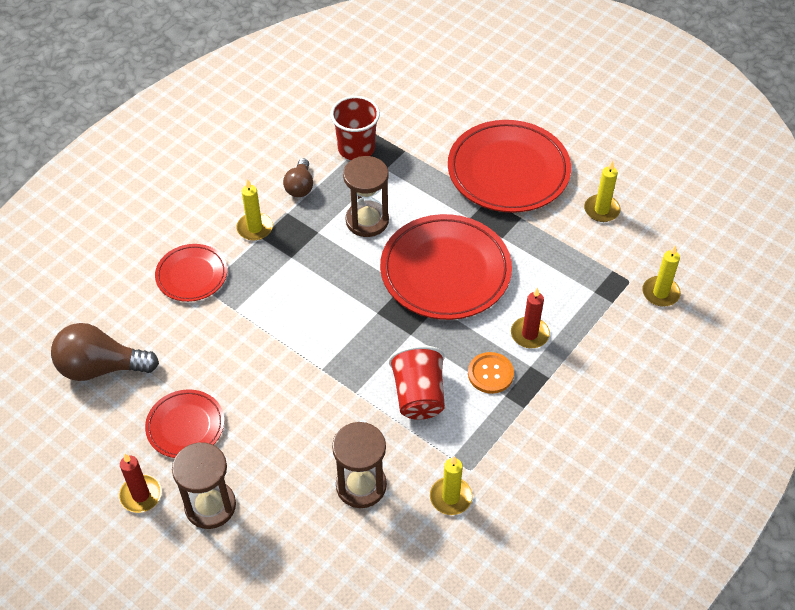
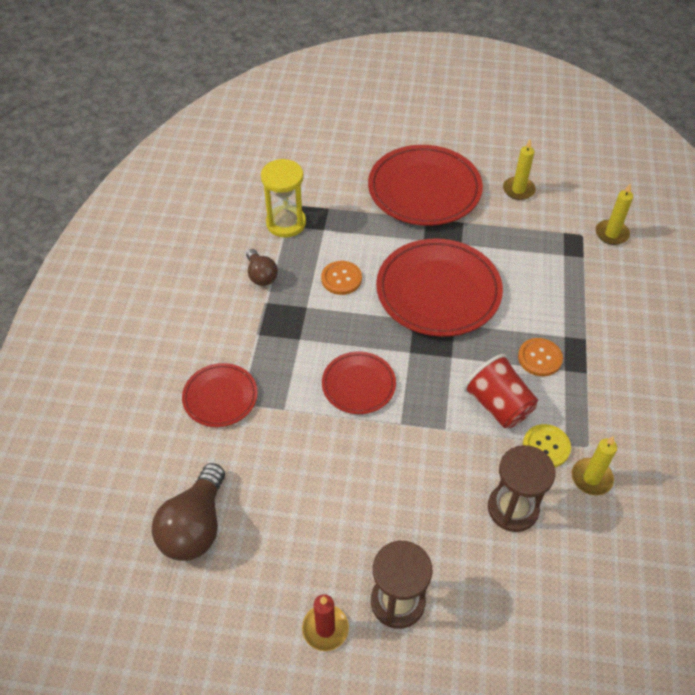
camera: 30 degrees left, 0 degrees up
(101, 367) = (195, 526): brown light bulb -> brown light bulb turned 45 degrees counterclockwise
(185, 426) = (318, 539): red plate -> red plate (358, 385)
(255, 228) = (247, 329): yellow candle -> none
(356, 148) = (286, 223): red cup -> yellow hourglass
(367, 220) = (341, 279): brown hourglass -> orange button
(432, 451) = (546, 447): none -> yellow button
(529, 334) = (543, 311): red candle -> none

